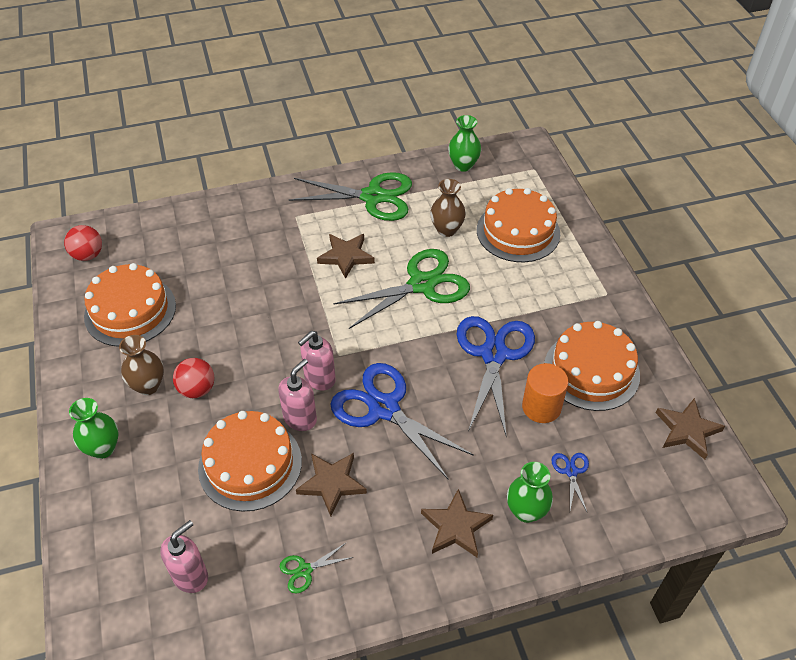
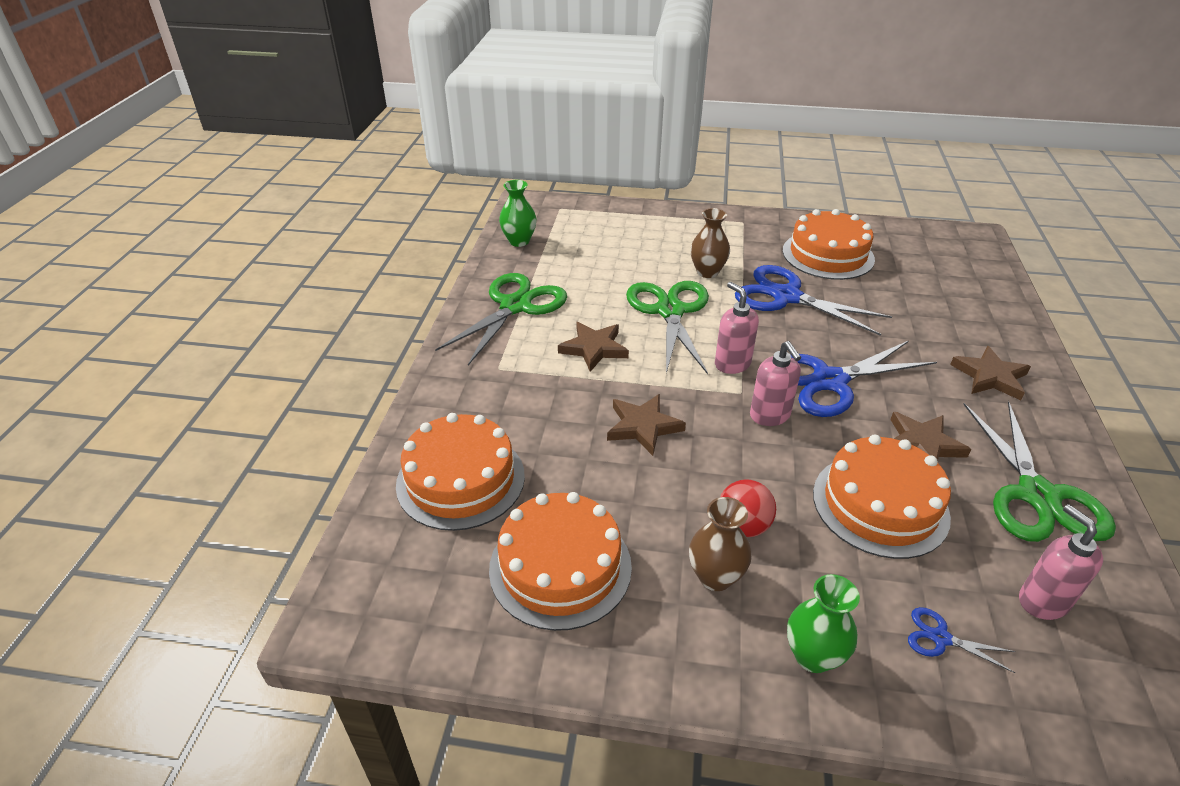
camera: 65 degrees left, 10 degrees down
(88, 255) = (405, 596): red ball -> none
(300, 418) = (823, 445): pink soap dispenser -> pink soap dispenser (732, 364)
(304, 570) = (1037, 495): green scissors -> green scissors, size x2.34
(446, 230) = (603, 276): brown vase -> brown vase (707, 272)
(518, 231) = (636, 239): orange cake -> orange cake (460, 479)
(526, 511) = (977, 332): green vase -> none
(541, 407) = (860, 290): orange cylinder -> none
(571, 471) = (937, 297): blue scissors -> blue scissors (940, 638)
(687, 430) = (907, 234): brown star -> brown star (643, 426)

